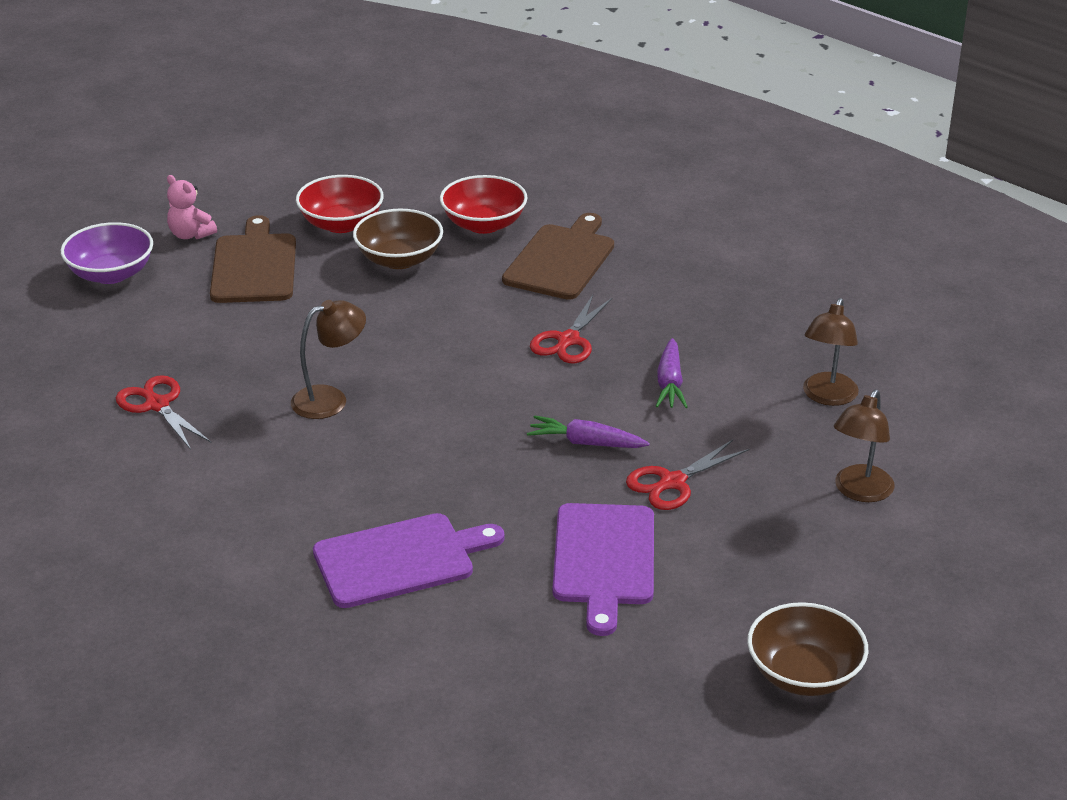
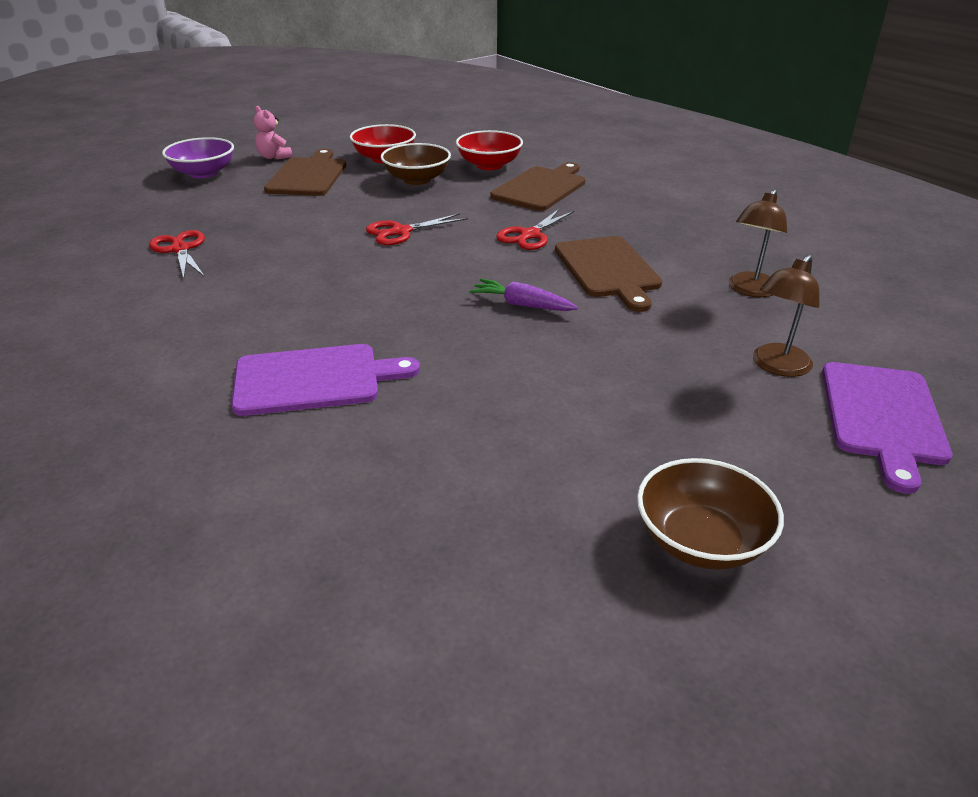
camera: 10 degrees right, 0 degrees up
(330, 399) = (318, 257): brown lamp -> none
(604, 560) = (509, 400): purple cutting board -> purple cutting board (883, 417)
(670, 384) = (608, 270): purple carrot -> brown cutting board
(672, 482) = (593, 342): red scissors -> red scissors (401, 232)

